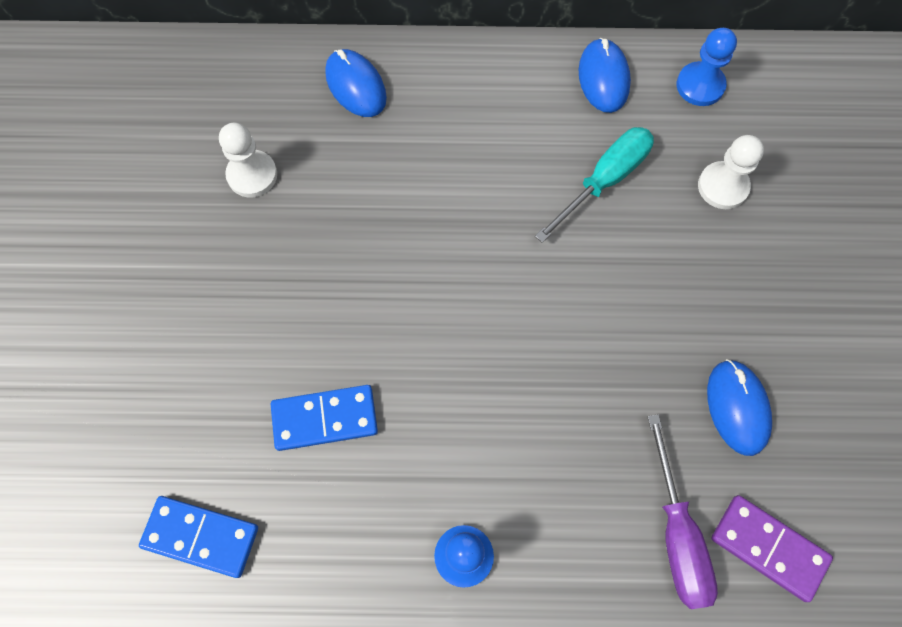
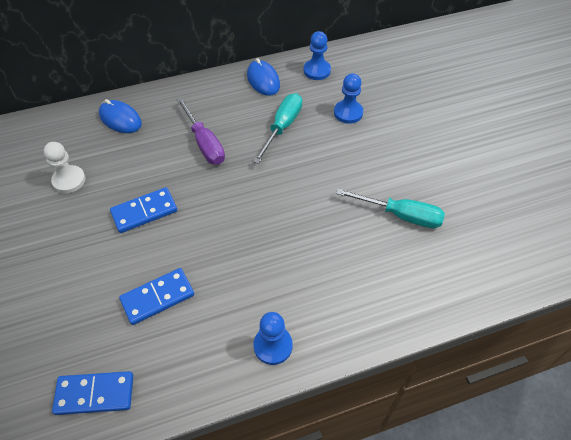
camera: 20 degrees left, 15 degrees down
(346, 267) = (144, 212): none -> blue domino
(677, 534) = (394, 290): purple screwdriver -> purple screwdriver (204, 143)
(723, 186) = (348, 113): white pawn -> blue pawn
(737, 408) = (401, 215): blue mouse -> turquoise screwdriver
(769, 548) = (448, 280): purple domino -> none

